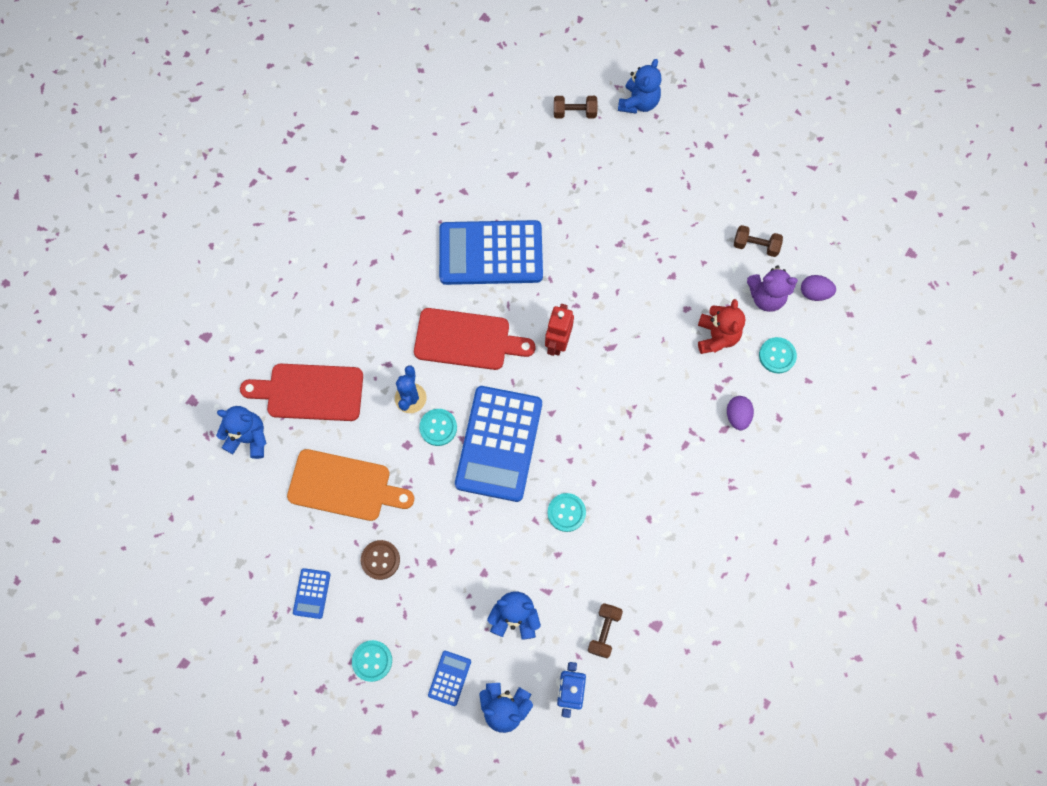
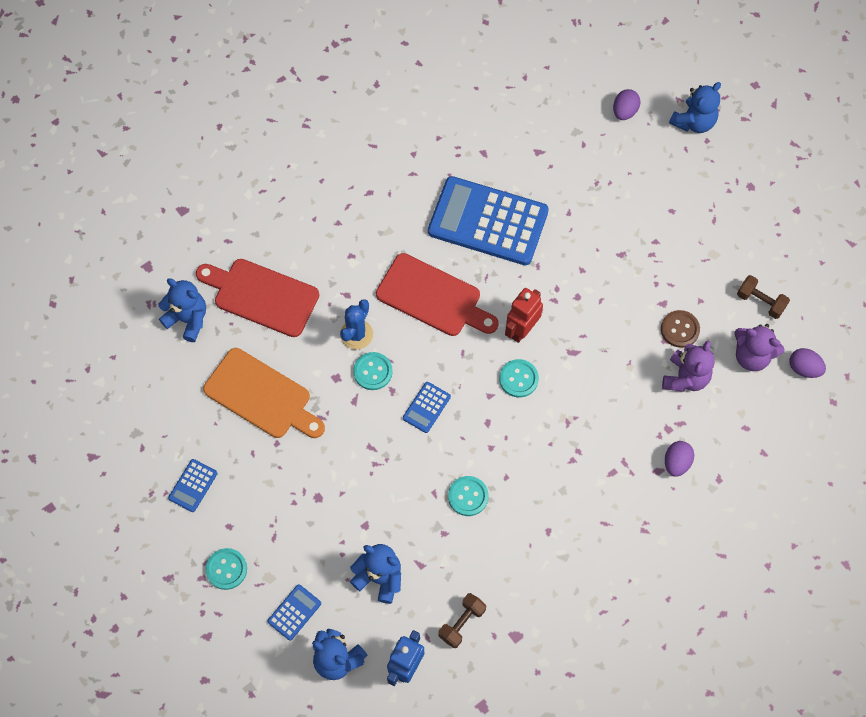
camera: 20 degrees right, 5 degrees down
(380, 560) = (270, 477): brown button -> brown button (680, 329)
(499, 443) = (426, 407): blue calculator -> blue calculator, size x0.41
(574, 113) = (624, 111): brown dumbbell -> purple egg
(716, 336) = (685, 378): red teddy bear -> purple teddy bear
(777, 356) = (740, 417): turquoise button -> turquoise button (518, 379)

